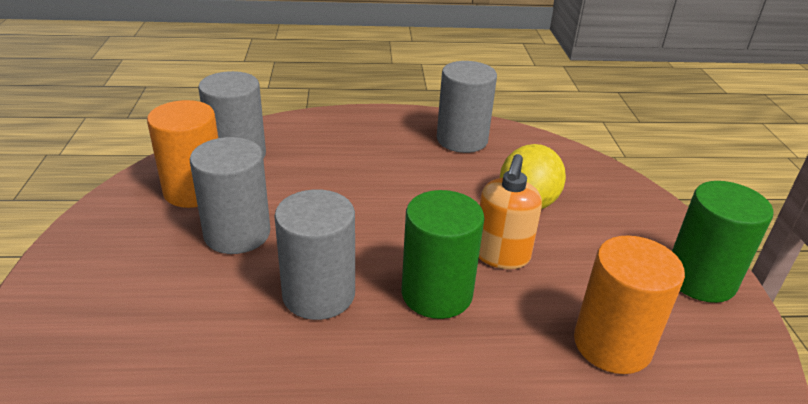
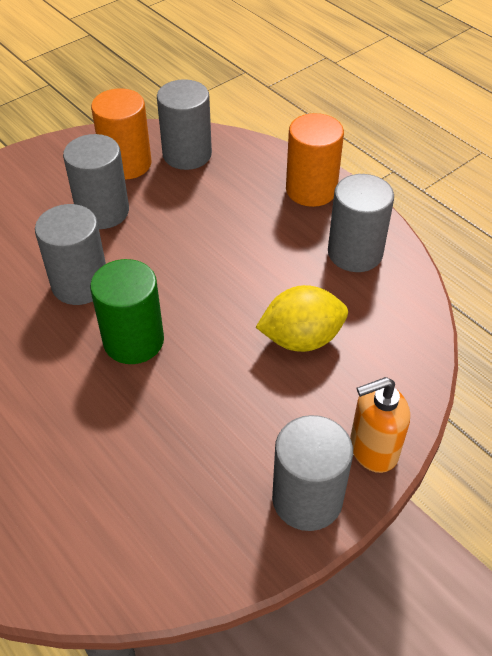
camera: 55 degrees right, 15 degrees up
(501, 256) = (212, 355): orange soap dispenser -> orange soap dispenser (373, 449)
(612, 344) = (165, 465): orange cylinder -> orange cylinder (311, 190)
(700, 279) = (307, 499): green cylinder -> grey cylinder

